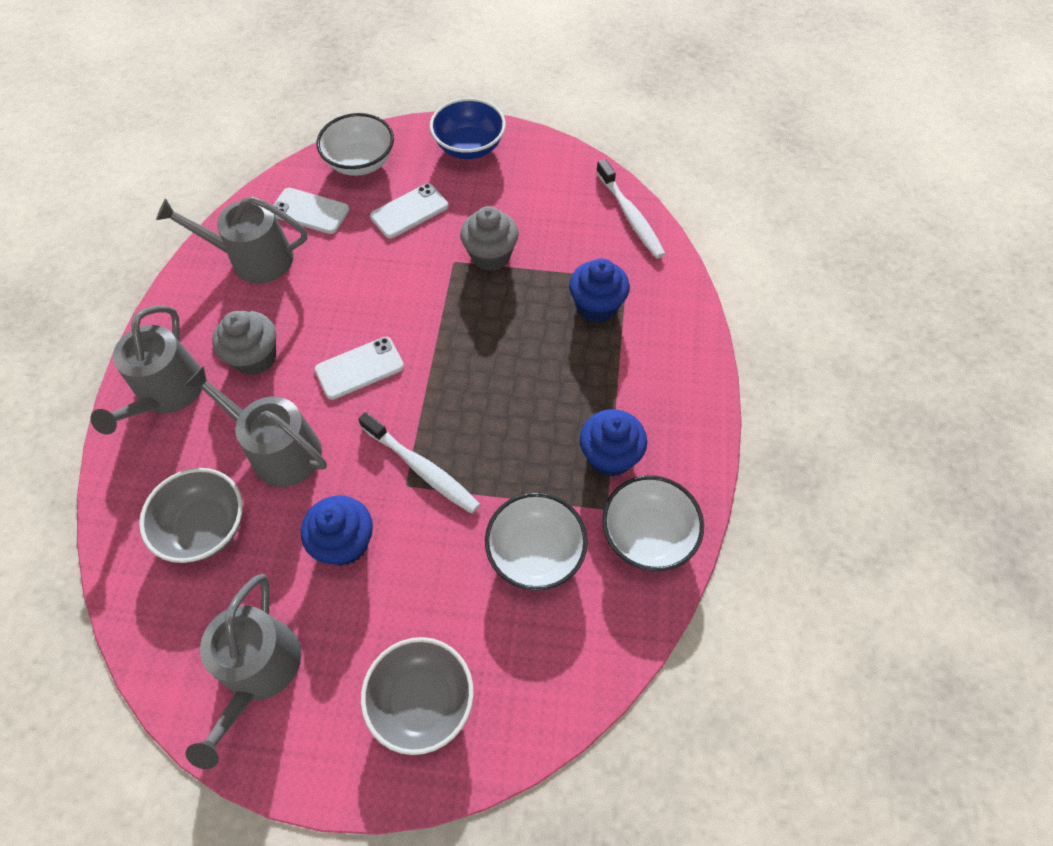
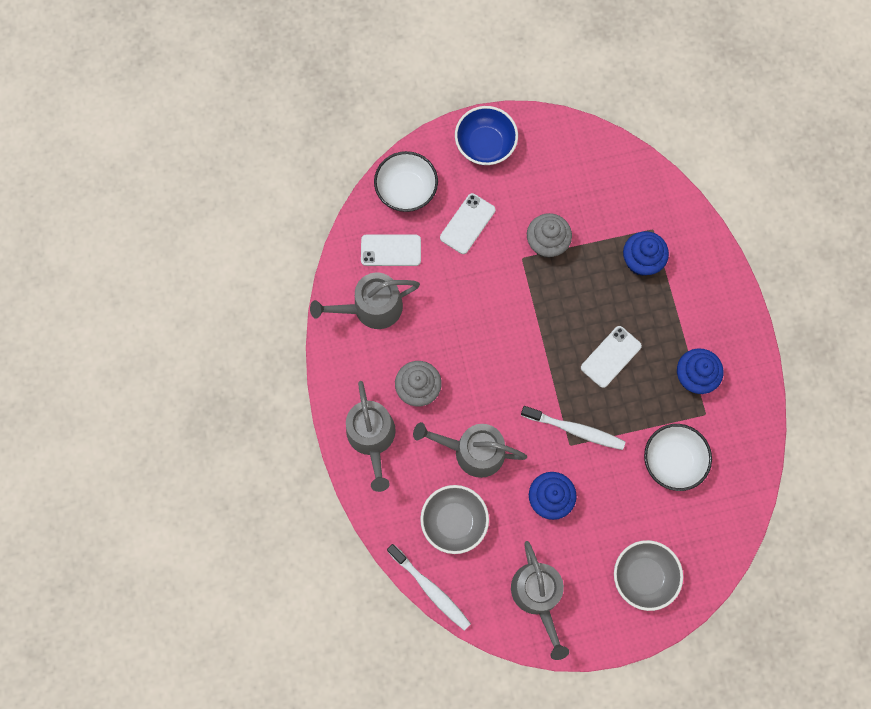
camera: 20 degrees left, 15 degrees up
(359, 368) = (496, 370): white phone -> white phone (611, 357)
(630, 216) = (636, 170): white toothbrush -> white toothbrush (430, 589)
(647, 535) = (738, 423): white bowl -> none

